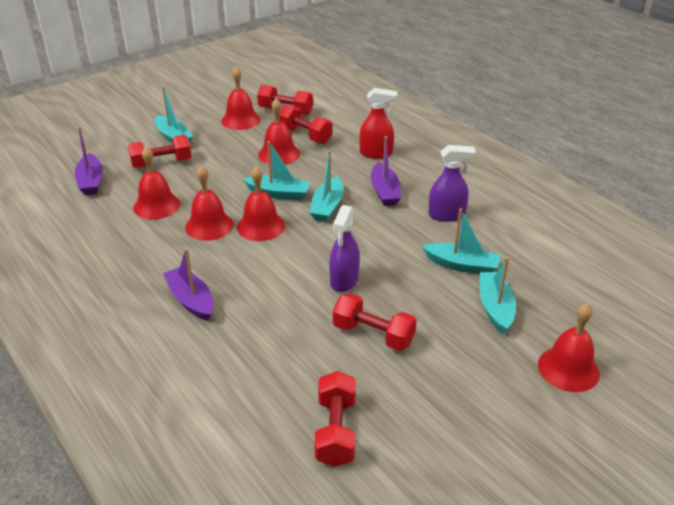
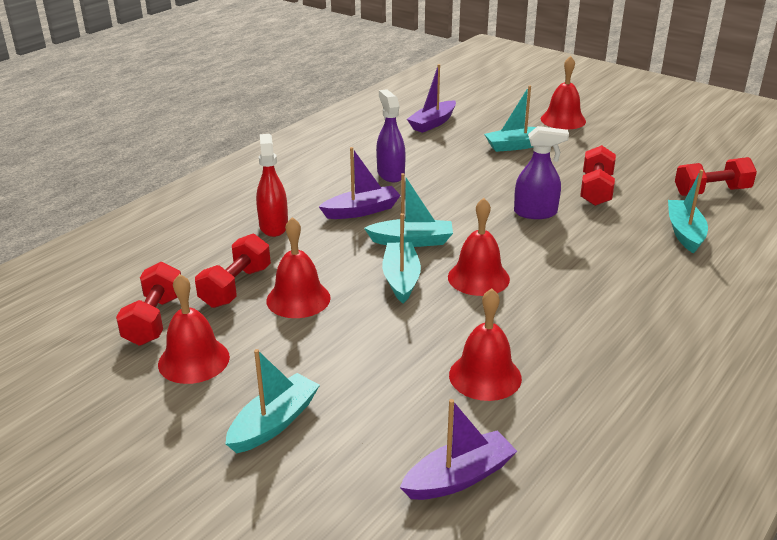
camera: 105 degrees left, 5 degrees down
(161, 163) = (366, 409): red dumbbell -> none
(191, 300) = (640, 294): purple boat -> purple boat (432, 123)
(209, 226) = (502, 316): red bell -> none
(462, 265) = (469, 162): turquoise boat -> turquoise boat (684, 232)

